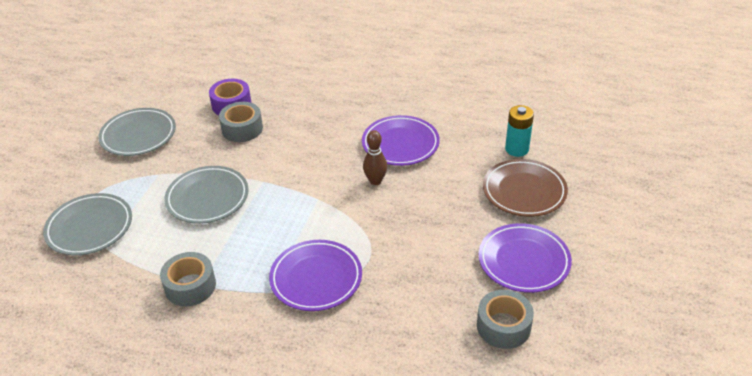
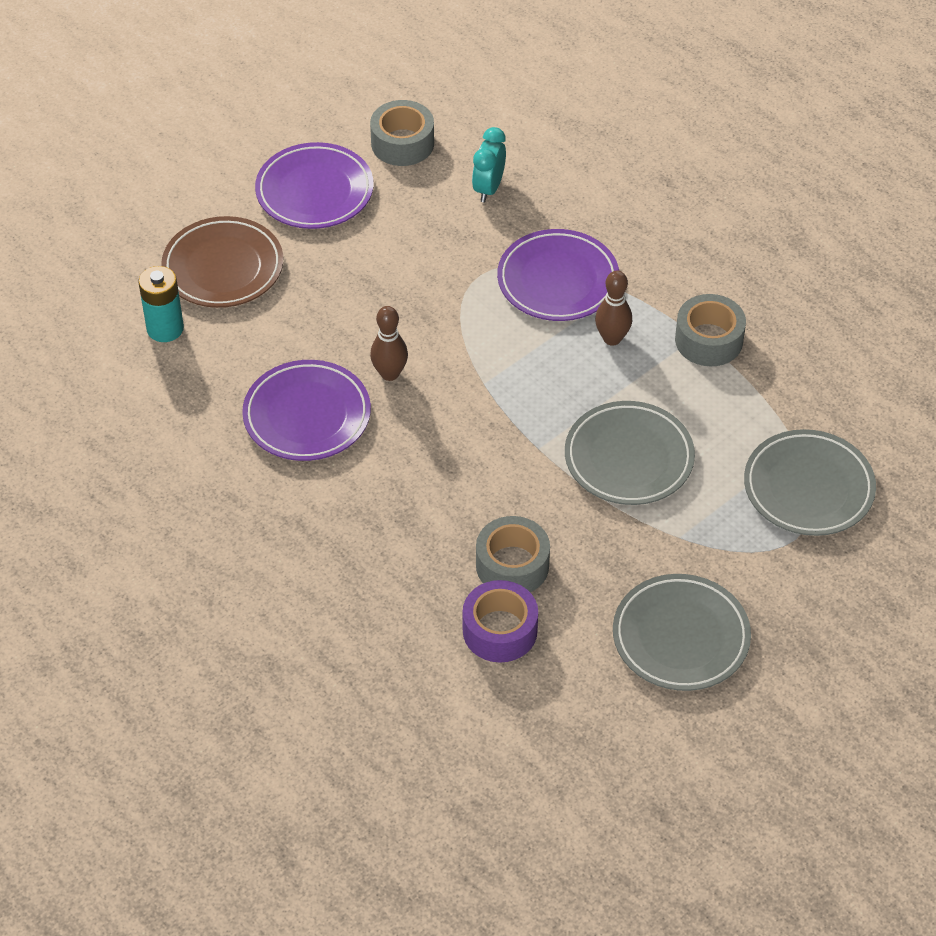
camera: 150 degrees left, 10 degrees up
(256, 258) = (612, 338): none -> brown bowling pin
(413, 322) = (488, 188): none -> turquoise clock

